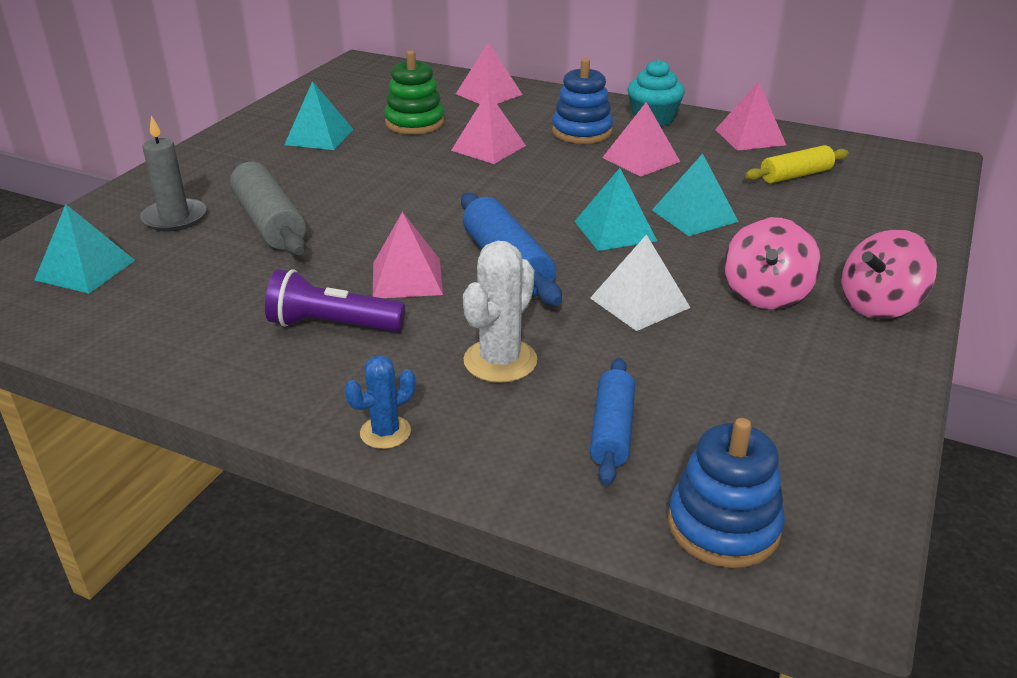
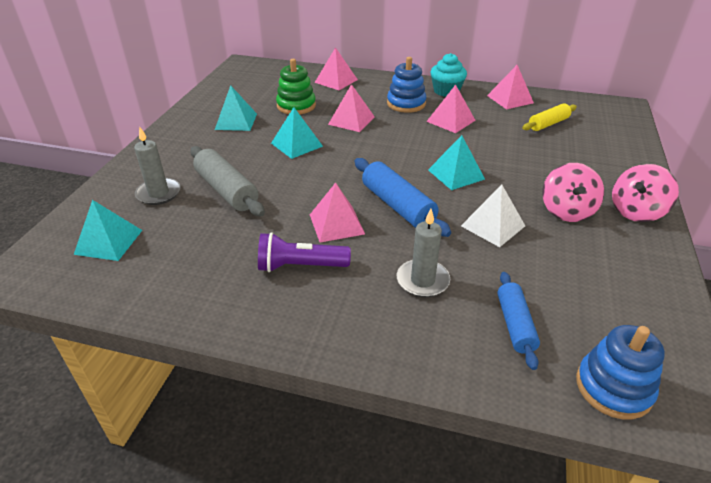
camera: 10 degrees left, 5 degrees up
(385, 432) = (369, 347): blue cactus -> none
(500, 361) = (422, 280): white cactus -> grey candle
(694, 215) = (500, 158): turquoise pyramid -> turquoise pyramid (297, 144)

